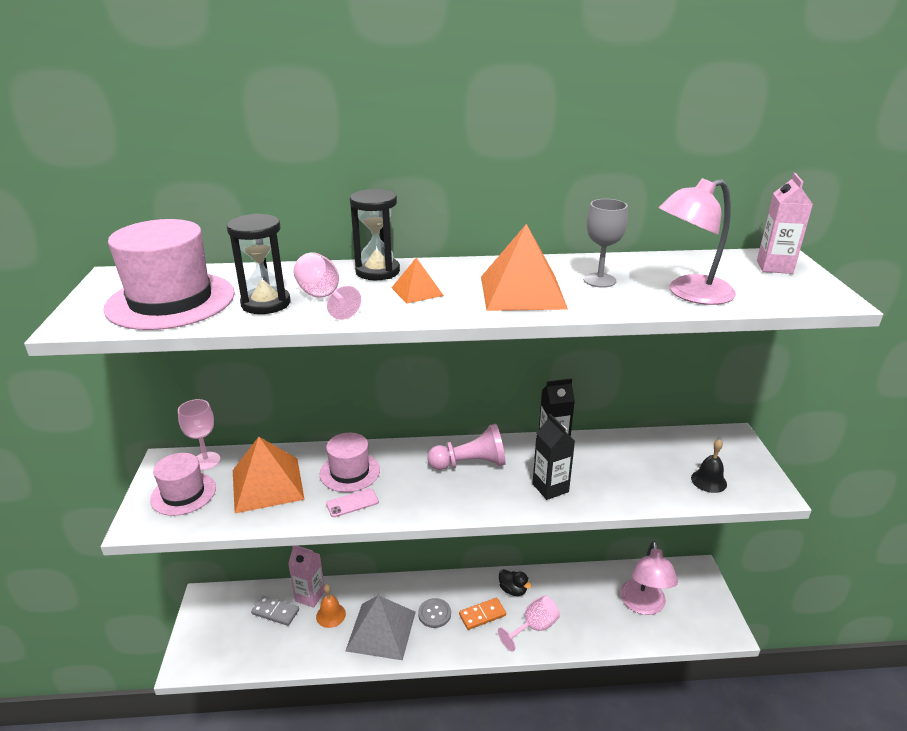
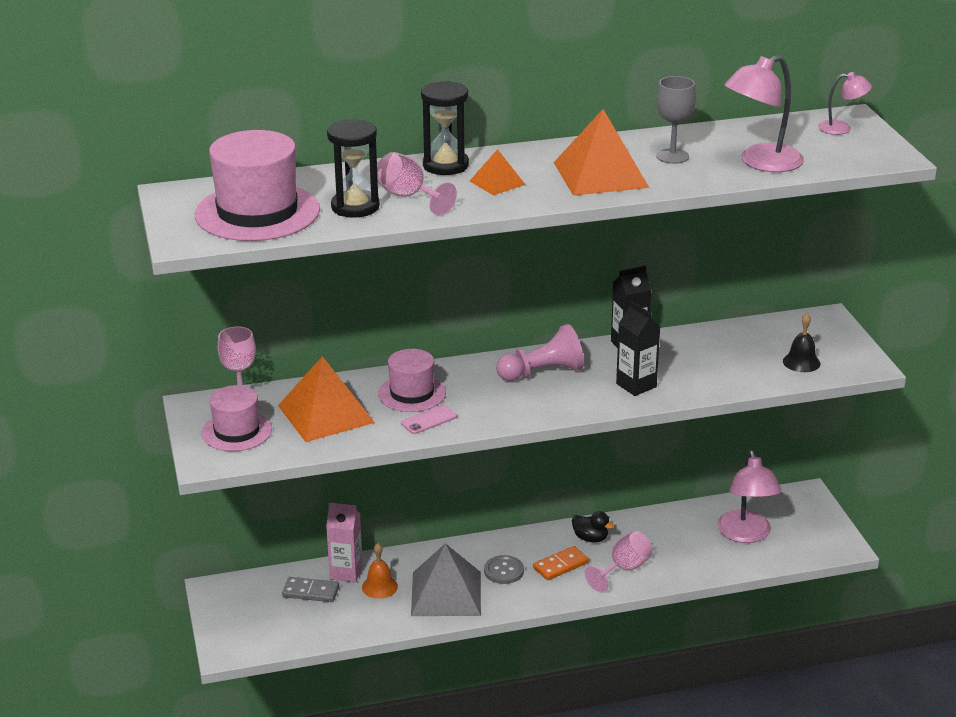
camera: 10 degrees left, 0 degrees up
(774, 267) = (841, 128): pink carton -> pink lamp

